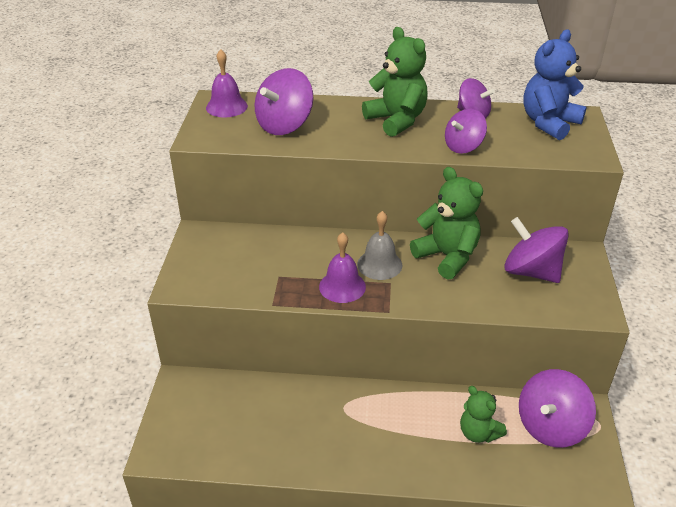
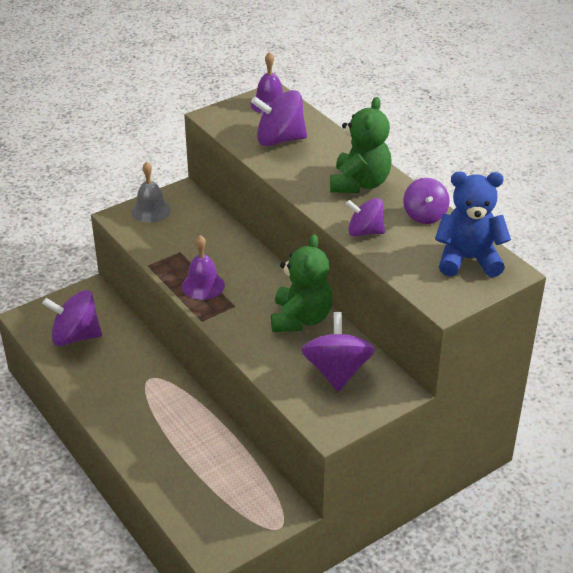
camera: 50 degrees right, 0 degrees up
(379, 264) = (249, 290): grey bell -> grey bell (151, 210)
(478, 433) = (197, 460): green teddy bear -> none
(551, 426) = (246, 498): purple spinning top -> purple spinning top (75, 336)

